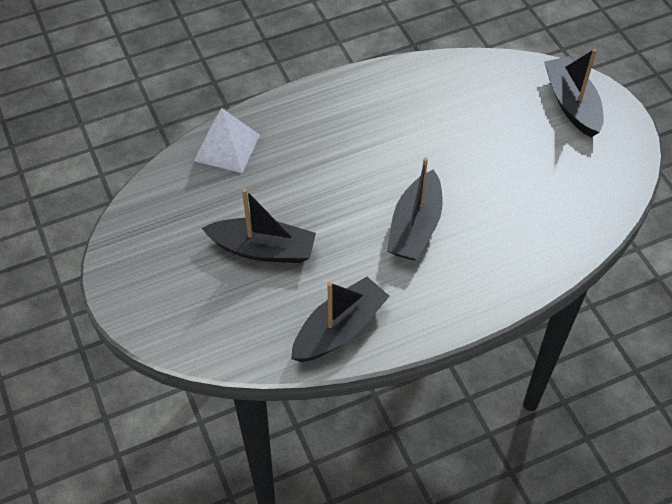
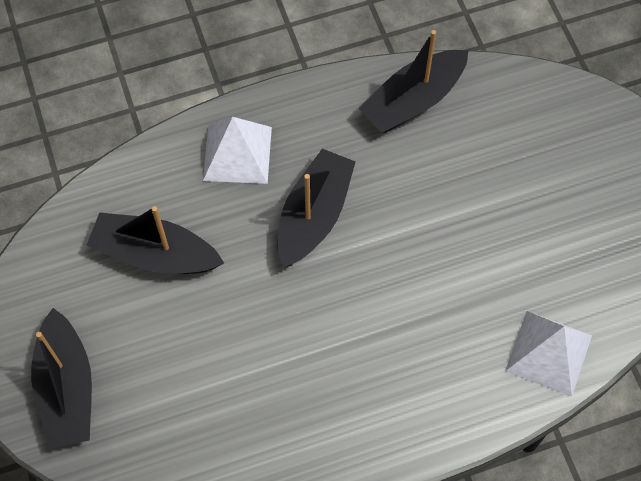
camera: 175 degrees left, 10 degrees up
(263, 249) = (497, 200): black boat -> black boat (155, 254)
(489, 271) = (237, 153): none -> white pyramid

